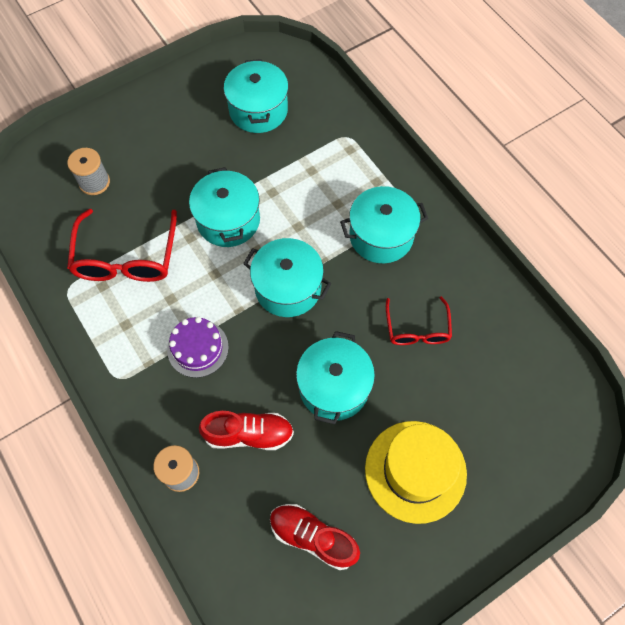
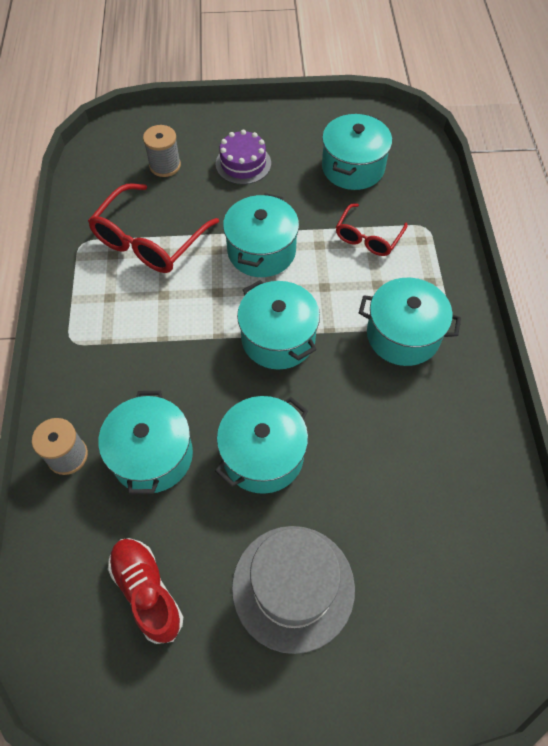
camera: 30 degrees right, 5 degrees down
(198, 348) = (158, 351): purple cake -> purple cake (243, 163)
(249, 434) = (152, 455): red shoe -> turquoise pot
(415, 471) = (293, 587): yellow hat -> grey hat
(417, 329) = (384, 444): red glasses -> red glasses (368, 237)

